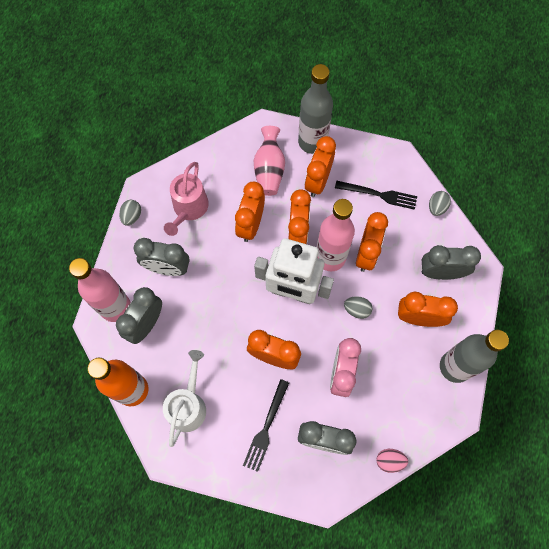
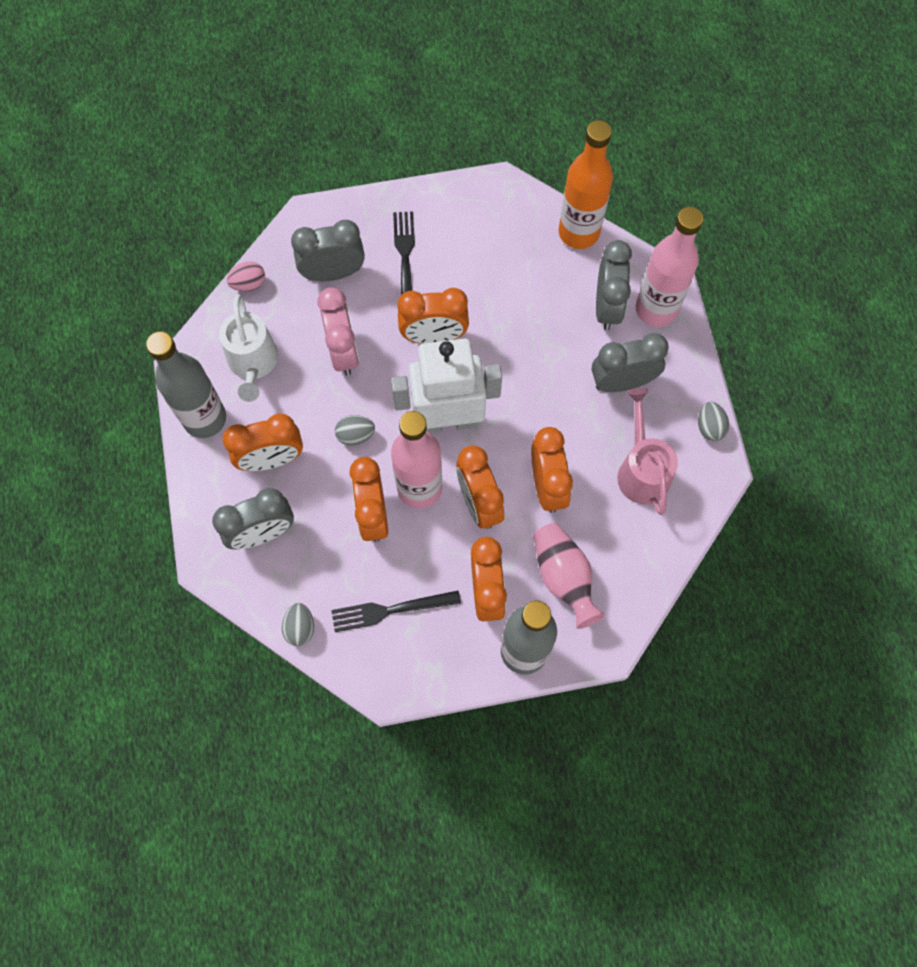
camera: 155 degrees right, 0 degrees up
(188, 405) = (506, 244): white watering can -> white watering can (253, 364)

